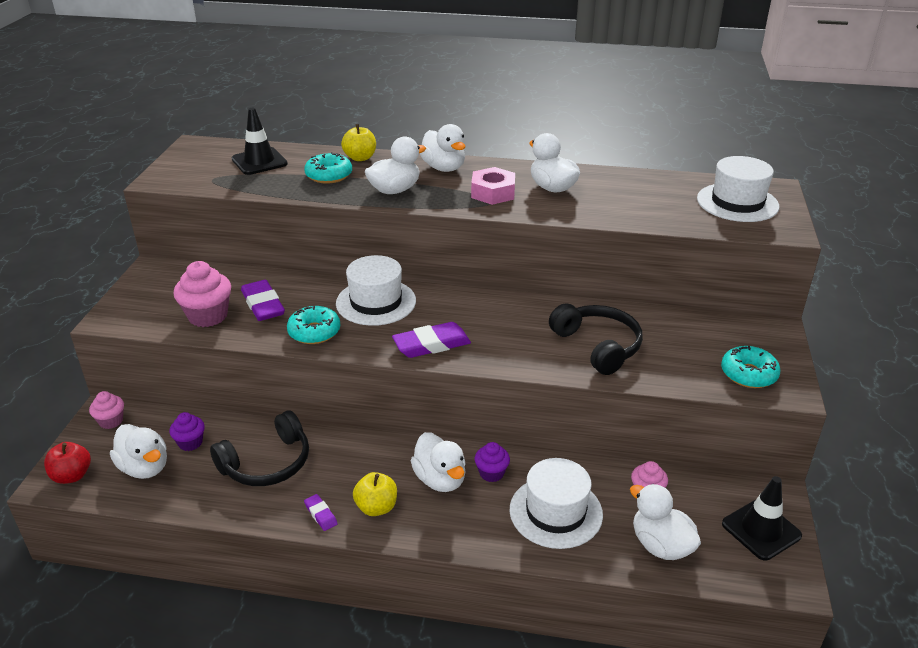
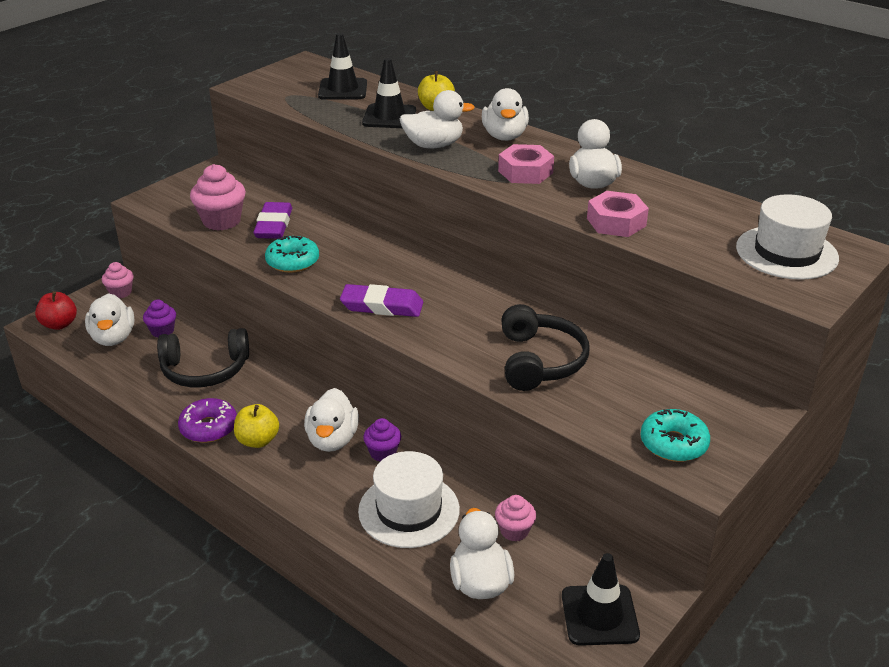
camera: 30 degrees right, 0 degrees up
(320, 514) = (209, 428): purple eraser -> purple donut
(329, 175) = (389, 117): turquoise donut -> black traffic cone
(376, 302) = (371, 253): white hat -> none
(603, 213) = (616, 222): none -> pink nut

